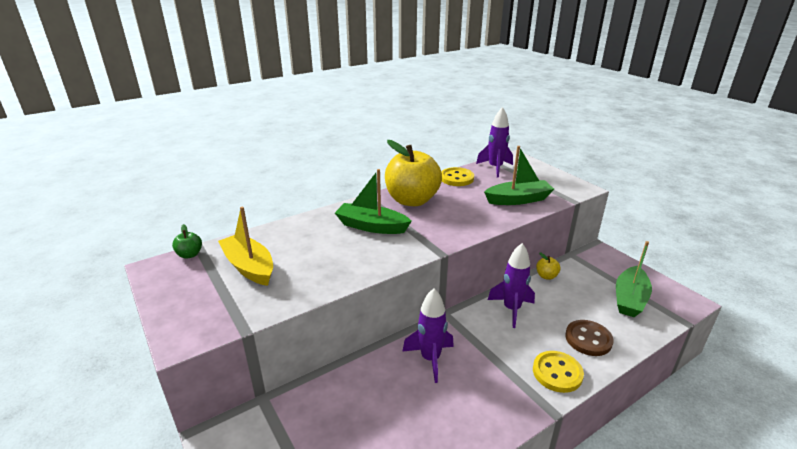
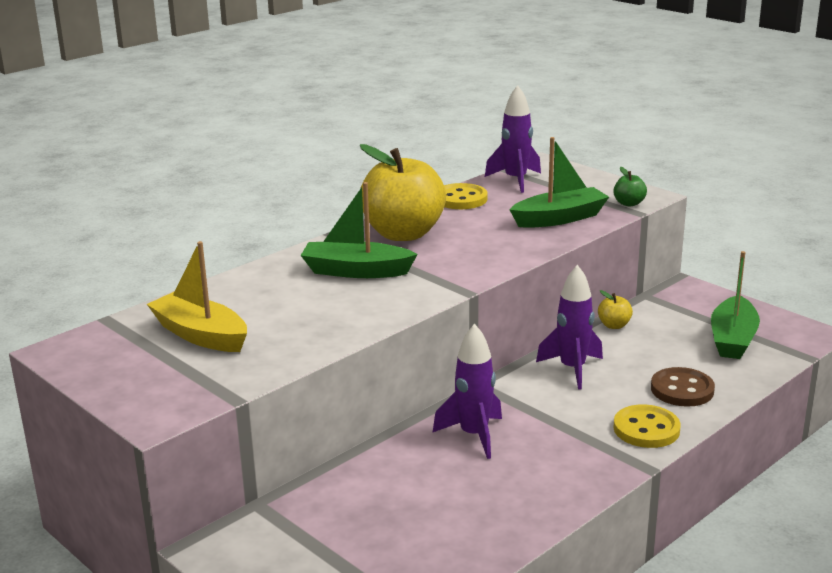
camera: 10 degrees left, 5 degrees down
(190, 255) = (102, 331): green apple -> green apple (629, 203)

